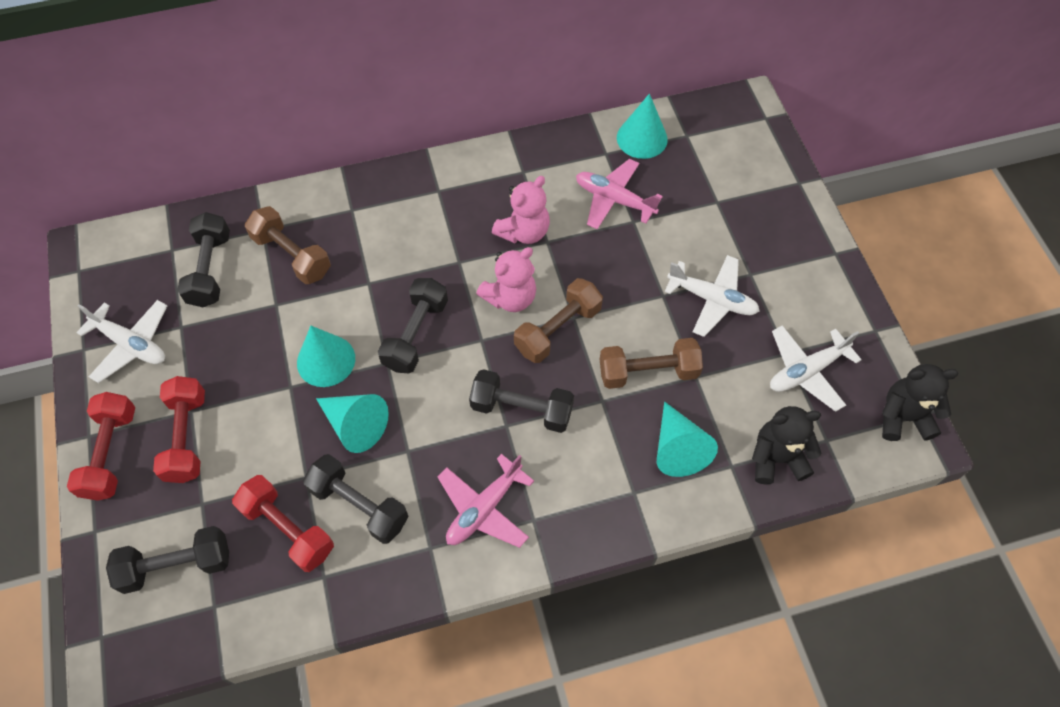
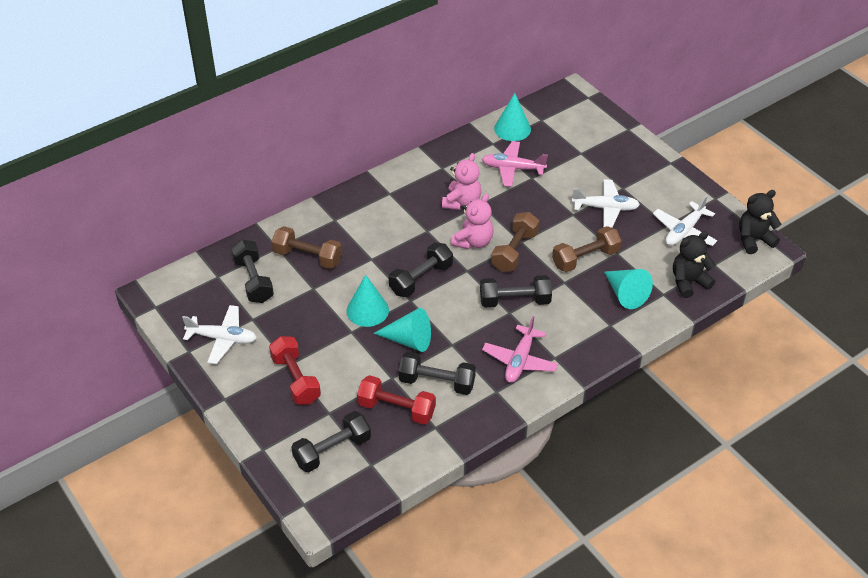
camera: 20 degrees left, 15 degrees down
(111, 453) = (247, 404): red dumbbell -> none
(416, 334) = (421, 279): black dumbbell -> black dumbbell turned 45 degrees clockwise

